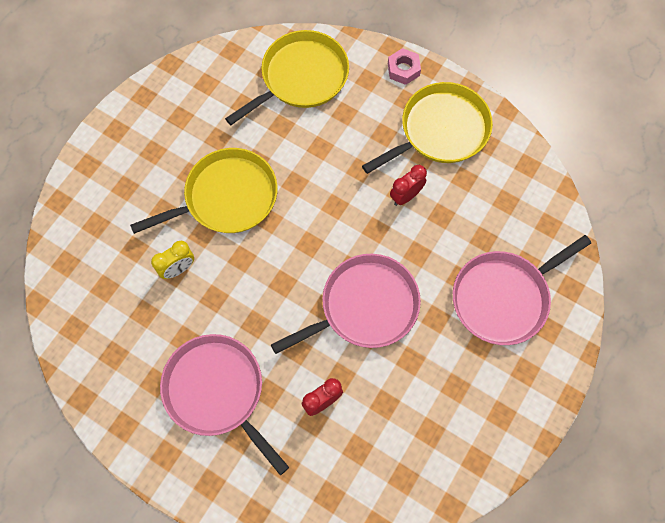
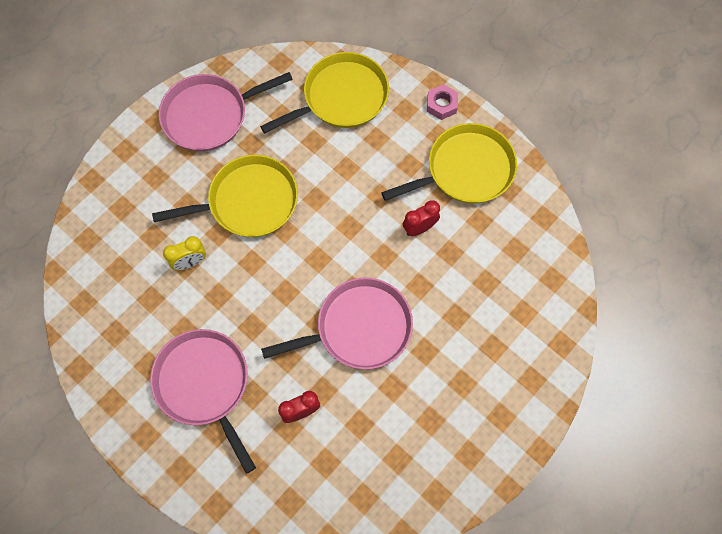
camera: 10 degrees right, 0 degrees up
(504, 297) = (494, 342): pink pan -> pink pan (209, 115)

